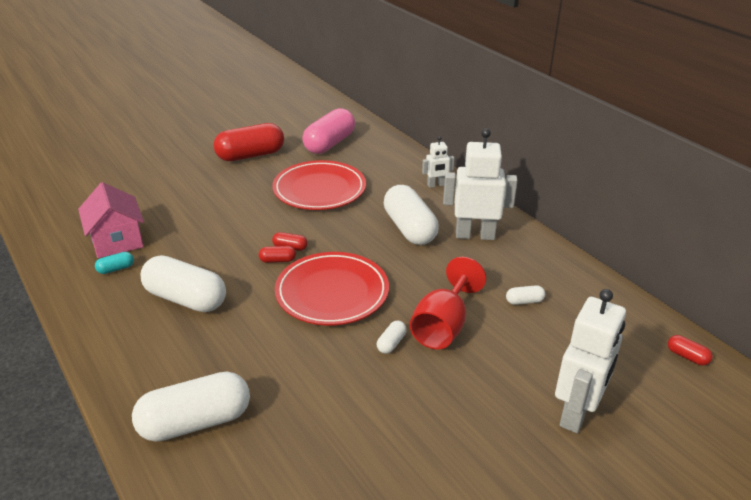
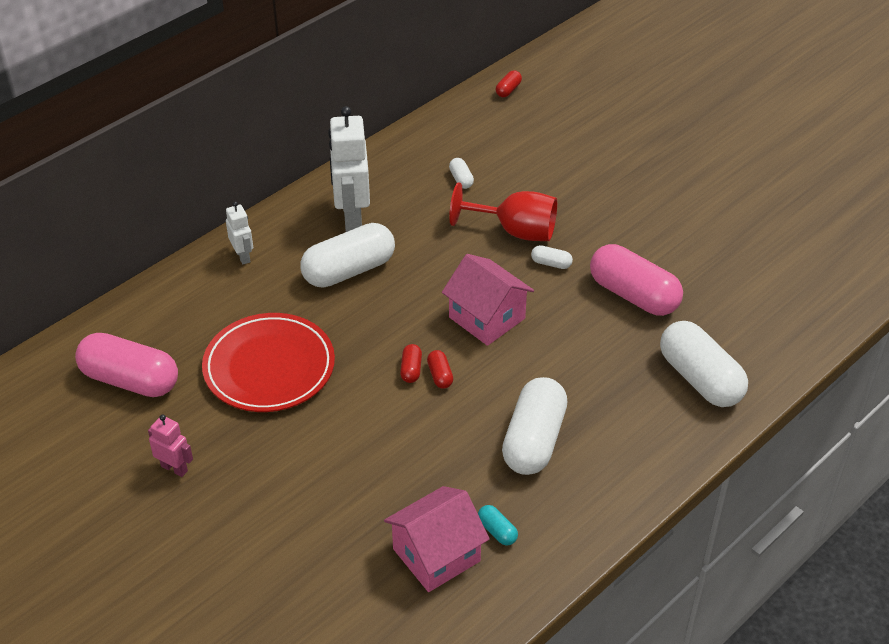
camera: 100 degrees left, 10 degrees up
(250, 155) = (174, 468): red capsule -> pink robot
(329, 396) = (633, 295): none -> pink capsule
(332, 292) = (487, 318): red plate -> pink house
(577, 413) = (596, 150): white robot -> none

